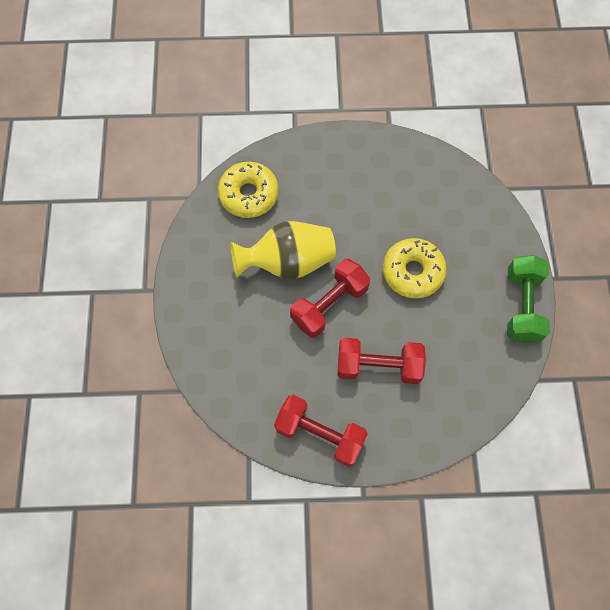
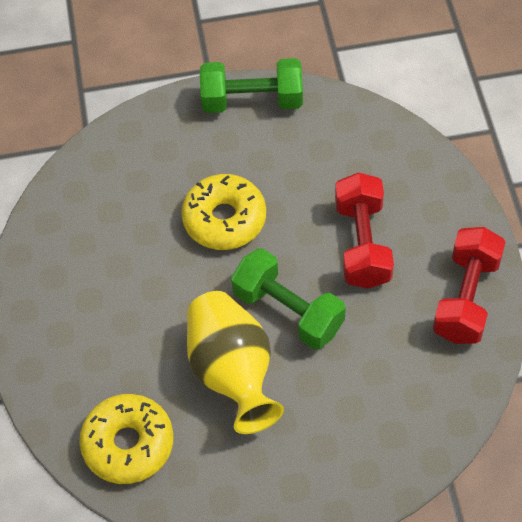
camera: 95 degrees left, 10 degrees down
(329, 305) = (288, 311): red dumbbell -> green dumbbell

